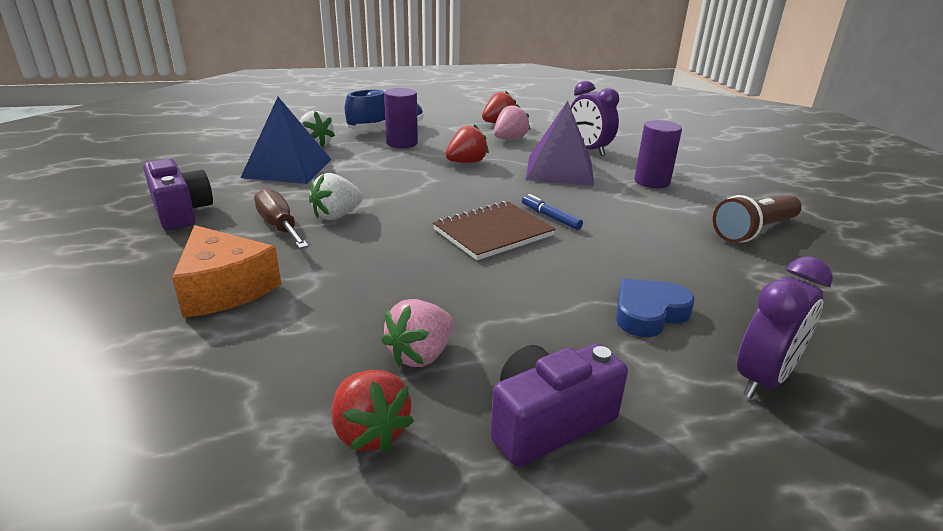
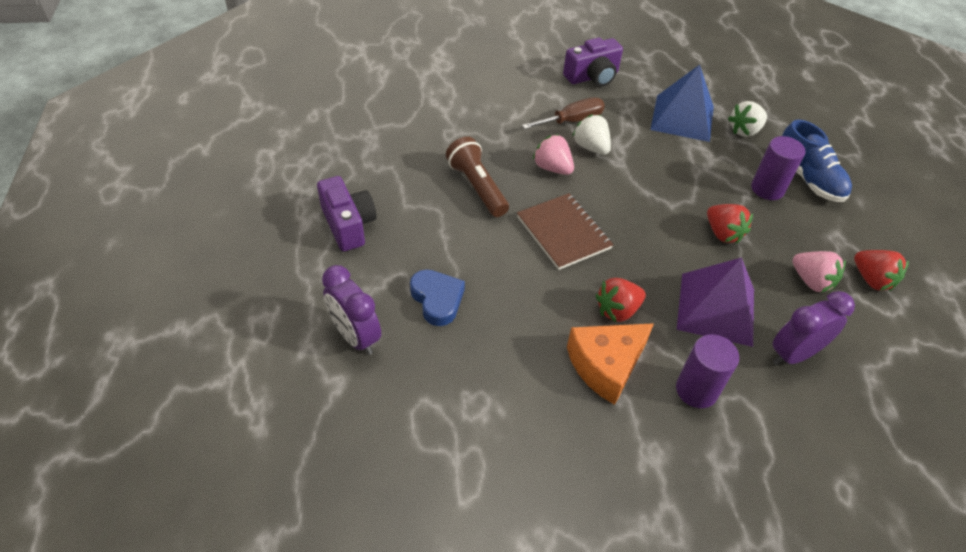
camera: 95 degrees right, 20 degrees up
(224, 288) = (491, 106): orange cheese -> orange cheese (606, 366)
(370, 432) = (360, 162): red strawberry -> red strawberry (617, 310)
(420, 355) = (413, 182): pink strawberry -> pink strawberry (552, 168)
(550, 217) = (595, 276): blue marker -> none
(754, 231) = (569, 440): brown flashlight -> brown flashlight (477, 187)

